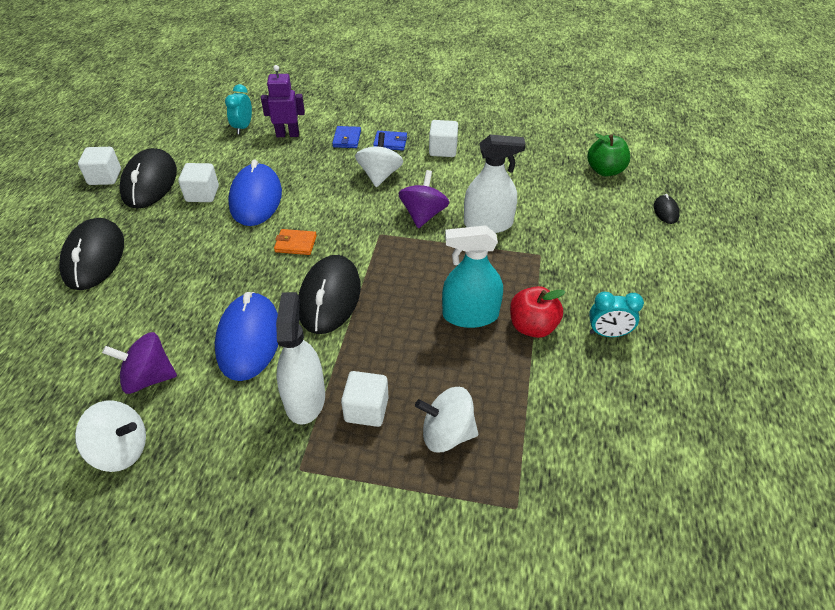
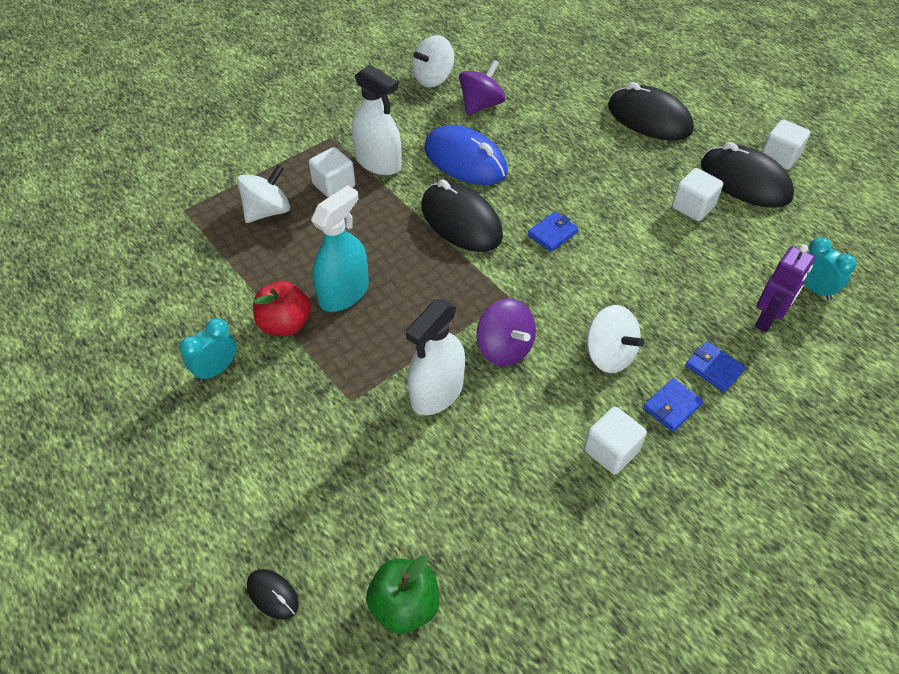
camera: 130 degrees right, 5 degrees up
(256, 198) = (651, 239): blue mouse -> none
(295, 244) = (552, 233): orange wallet -> blue wallet

